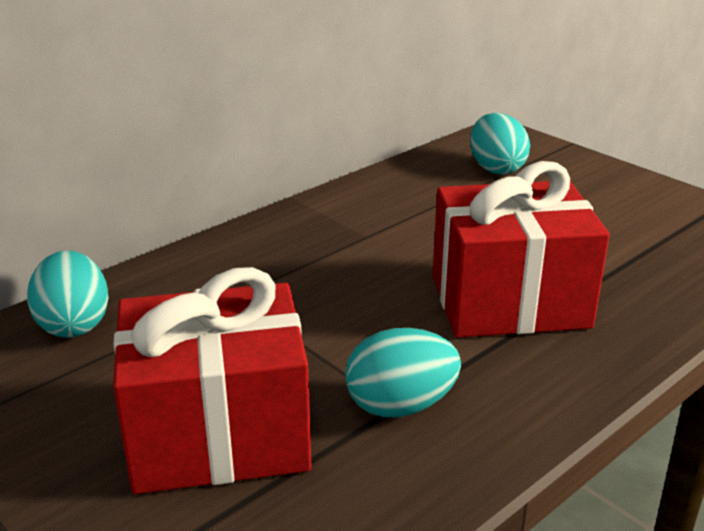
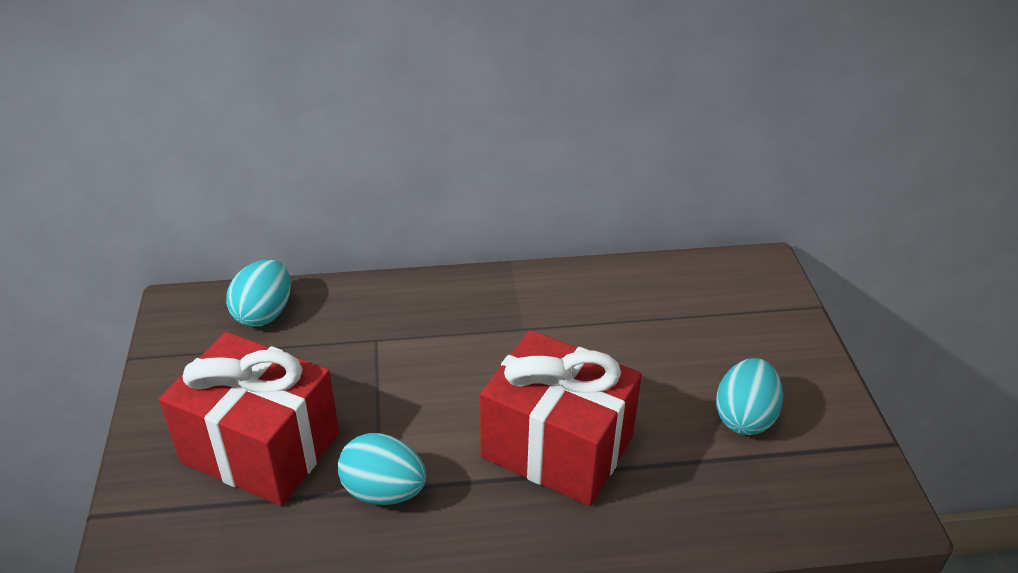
camera: 35 degrees right, 10 degrees up
(496, 169) = (709, 306): turquoise egg -> turquoise egg (744, 417)

